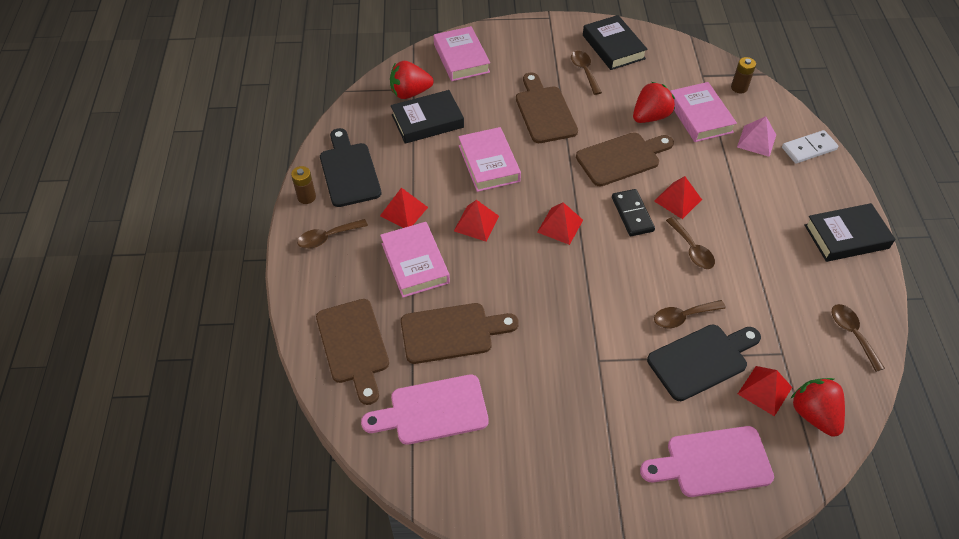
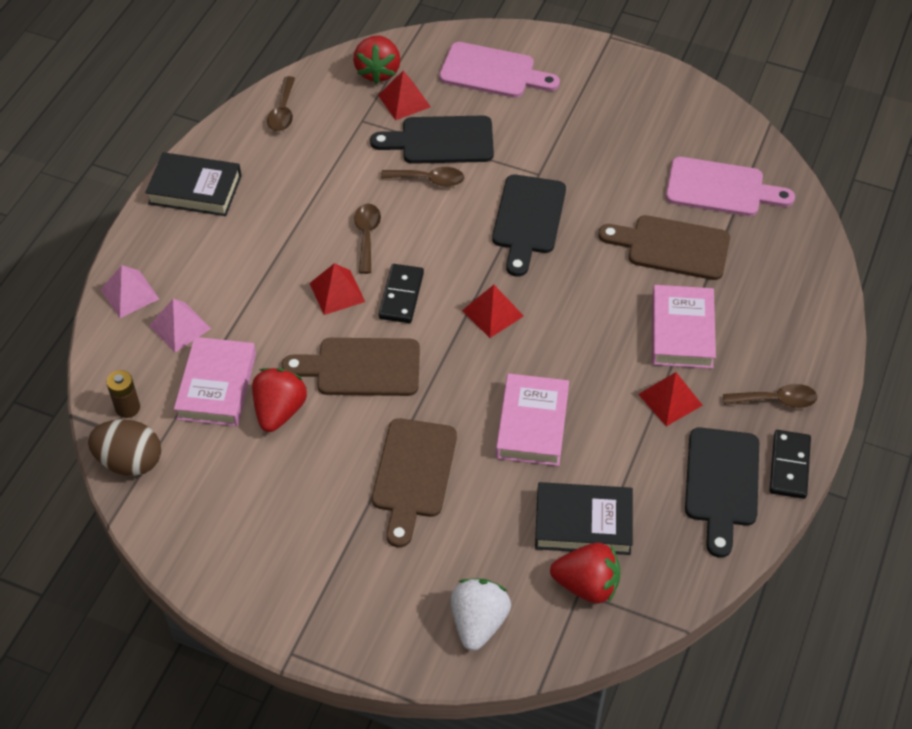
camera: 155 degrees left, 0 degrees up
(306, 197) = (789, 466): brown battery -> black domino
(353, 345) = (780, 271): brown cutting board -> none
(461, 58) = (478, 622): pink book -> white strawberry
(476, 223) = (589, 352): red pyramid -> none
(581, 312) = (528, 219): none -> black cutting board
(584, 71) = (312, 520): brown spoon -> none
(613, 47) = (238, 548): black book -> none
(650, 116) = (279, 411): red strawberry -> red strawberry turned 120 degrees clockwise
(709, 64) = (130, 461): none -> brown egg
(808, 148) = (129, 294): white domino -> pink pyramid

